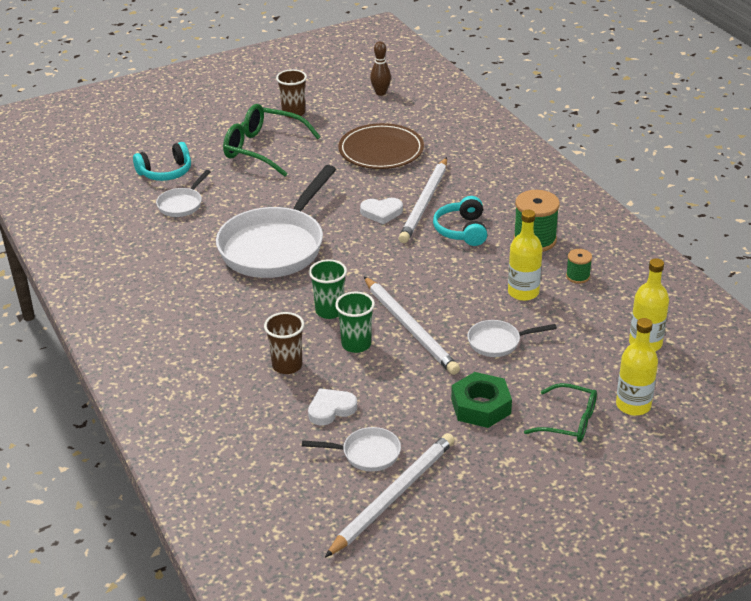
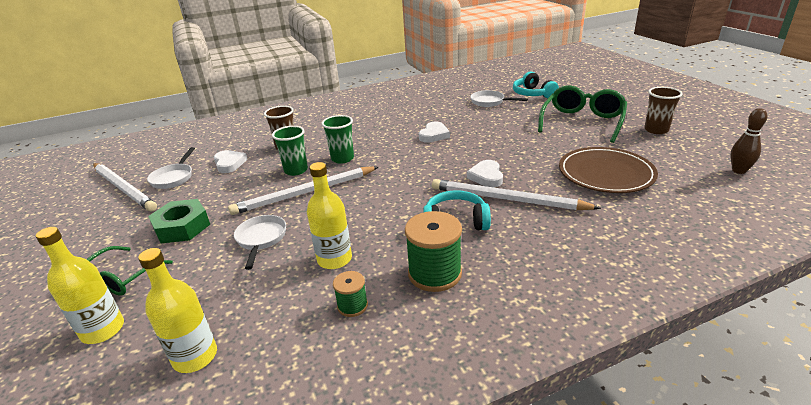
camera: 95 degrees right, 5 degrees down
(275, 246) = (434, 135): white pan -> white heart

